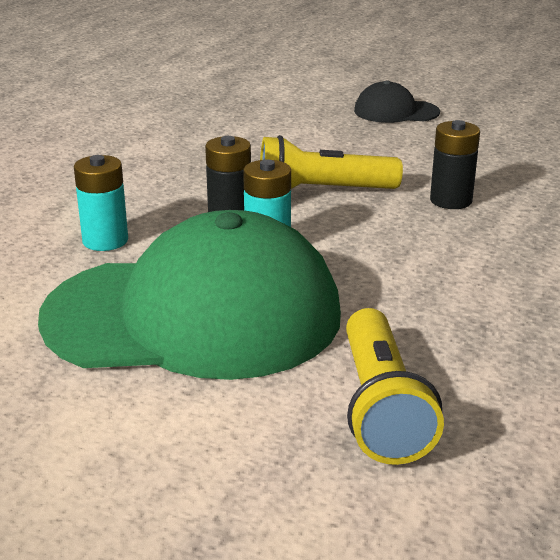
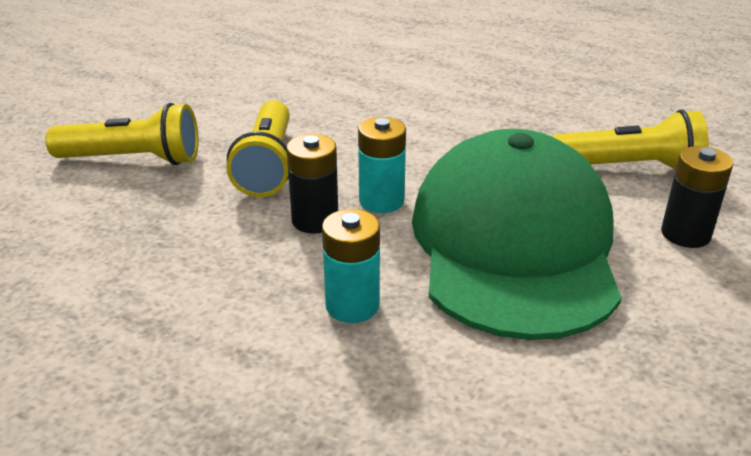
camera: 85 degrees left, 5 degrees up
(317, 142) = (133, 159): none -> yellow flashlight
(396, 112) = (76, 110): black cap -> none
(451, 200) = (308, 108): black battery -> black battery (685, 234)

